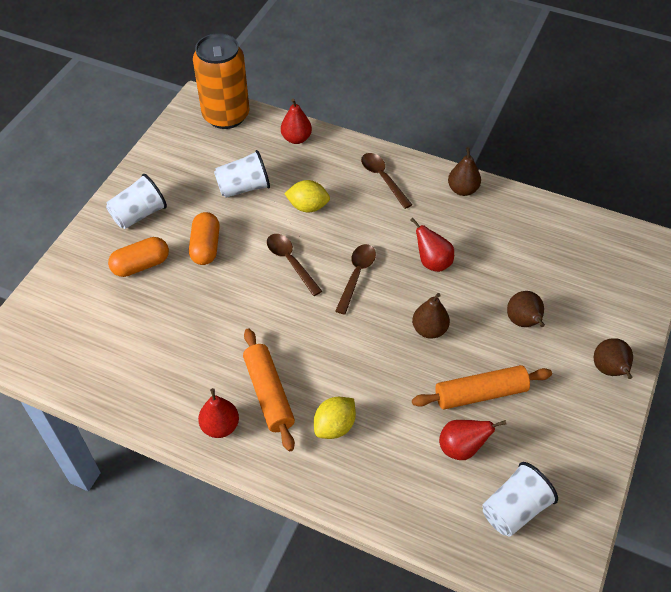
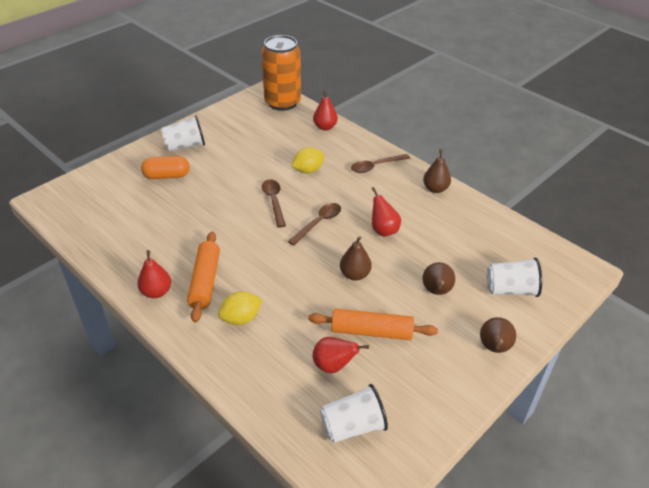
camera: 20 degrees right, 10 degrees down
(206, 247) = (219, 176): orange capsule -> none
(243, 188) = (268, 147): white cup -> white cup (510, 289)
(308, 207) = (308, 170): yellow lemon -> yellow lemon turned 60 degrees counterclockwise
(382, 178) = (375, 166): brown spoon -> brown spoon turned 105 degrees counterclockwise

